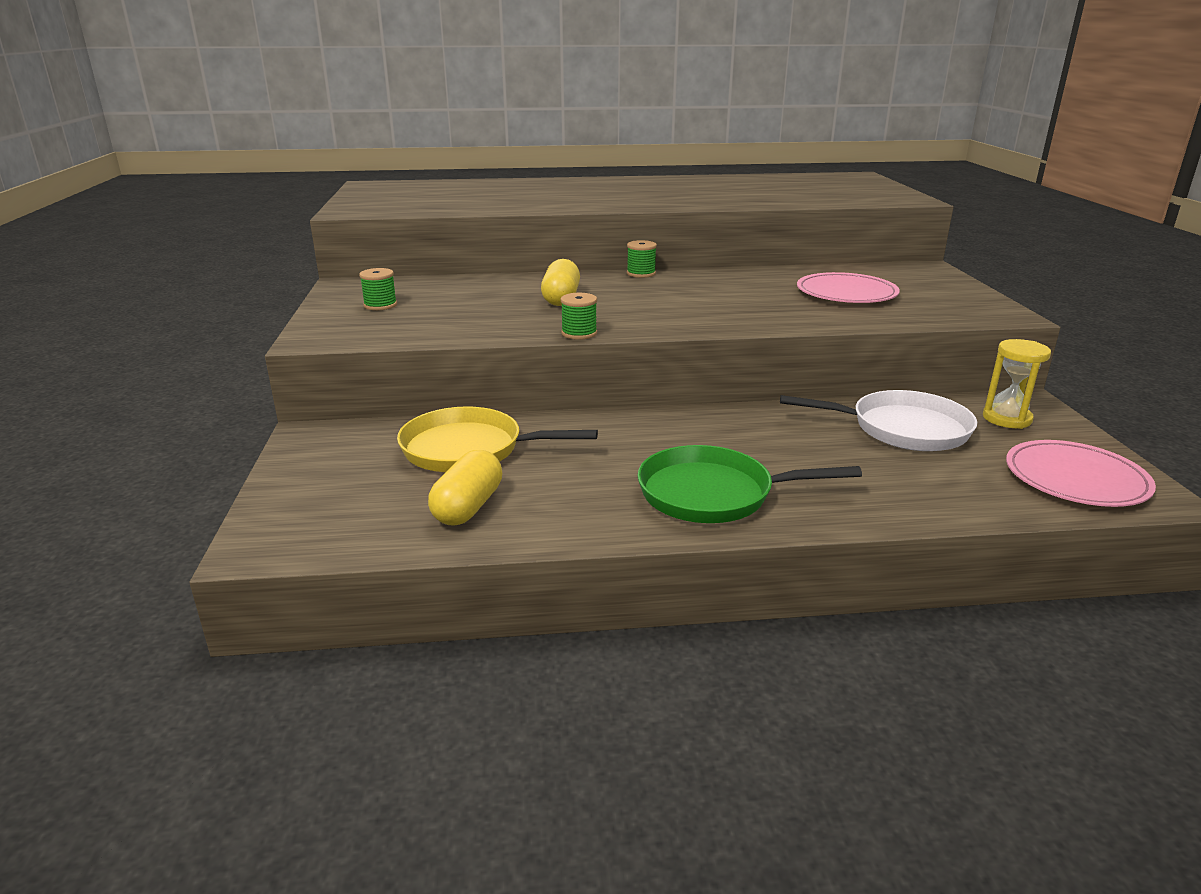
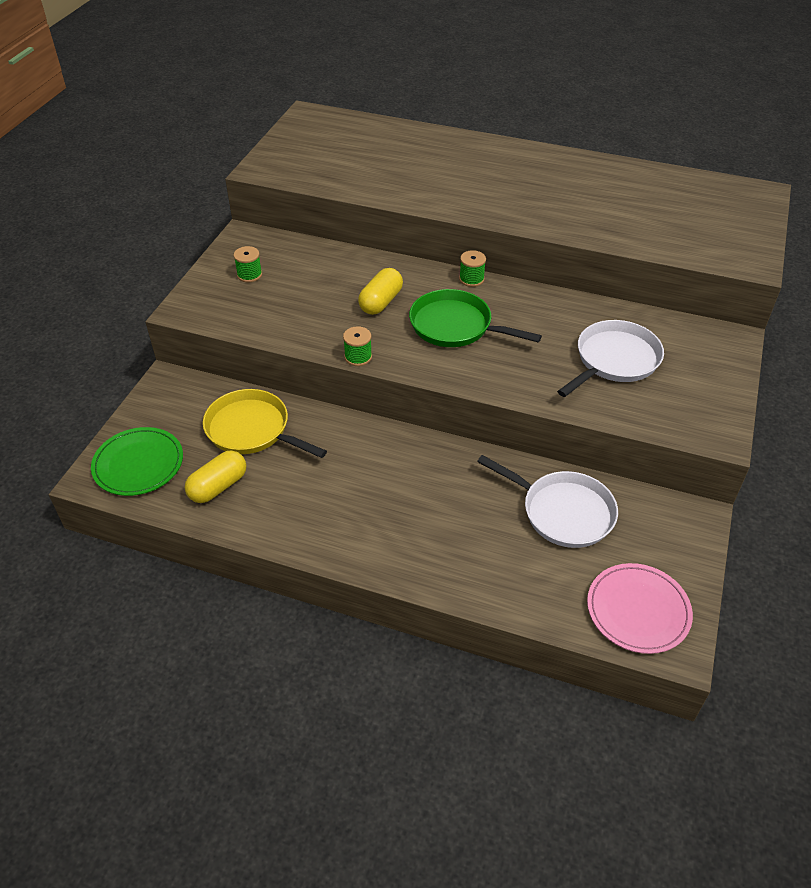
camera: 25 degrees right, 20 degrees up
(326, 515) = (138, 464): none -> green plate
(713, 494) = (371, 530): green pan -> green pan (455, 326)
(846, 293) = (614, 360): pink plate -> white pan
(1006, 418) = (658, 529): yellow hourglass -> none

